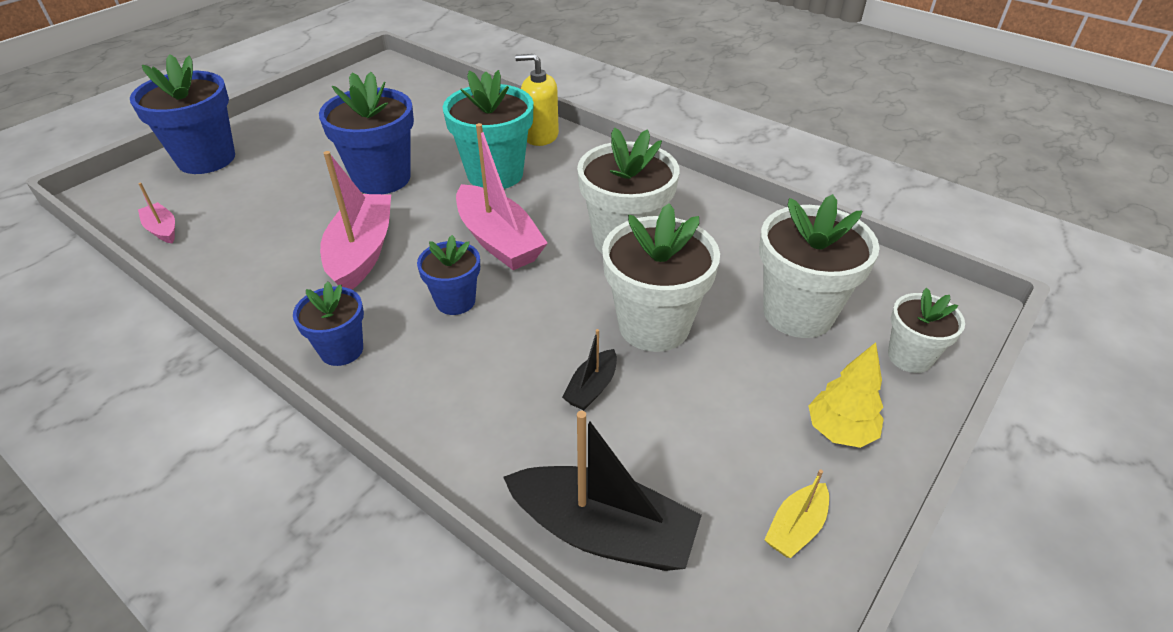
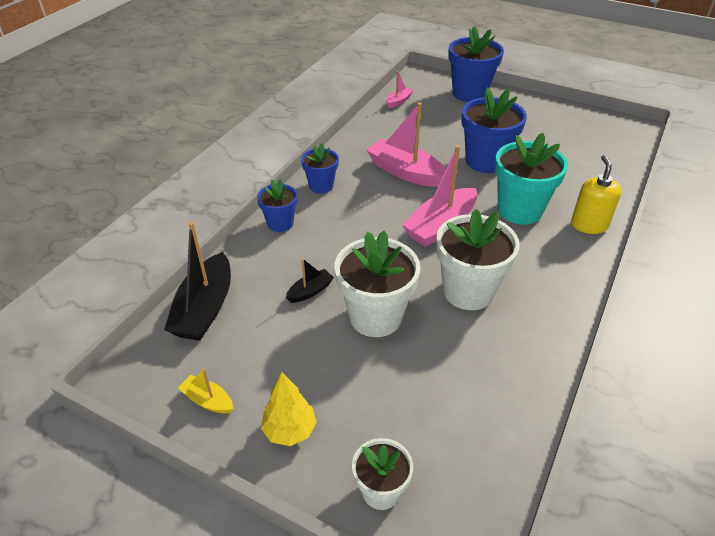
camera: 80 degrees right, 0 degrees up
(362, 252) = (405, 172): pink boat -> pink boat turned 135 degrees counterclockwise
(455, 301) = (373, 219): blue flower pot -> blue flower pot (280, 223)
(592, 388) = (310, 291): black boat -> black boat turned 120 degrees clockwise
(798, 313) = (415, 407): white flower pot -> none

